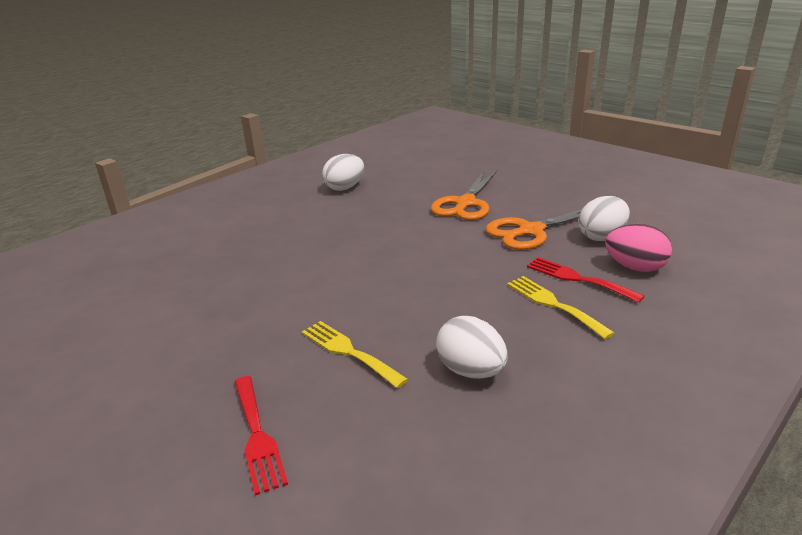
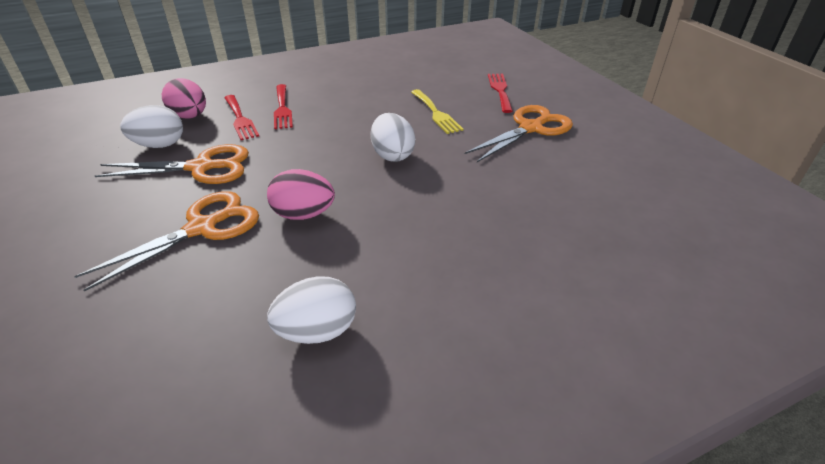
camera: 160 degrees left, 10 degrees up
(209, 360) = (530, 128): none -> orange scissors
(405, 224) = (303, 214): none -> pink egg
(471, 371) = (373, 90): white egg -> white egg (392, 155)
(553, 304) = (282, 109): yellow fork -> red fork

